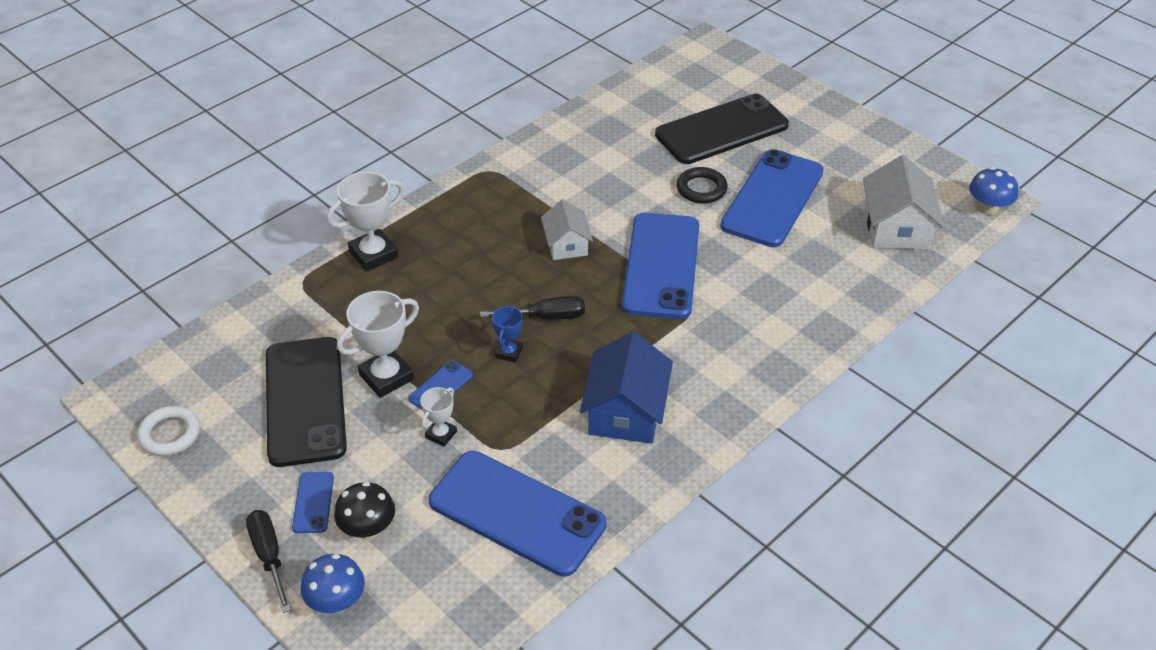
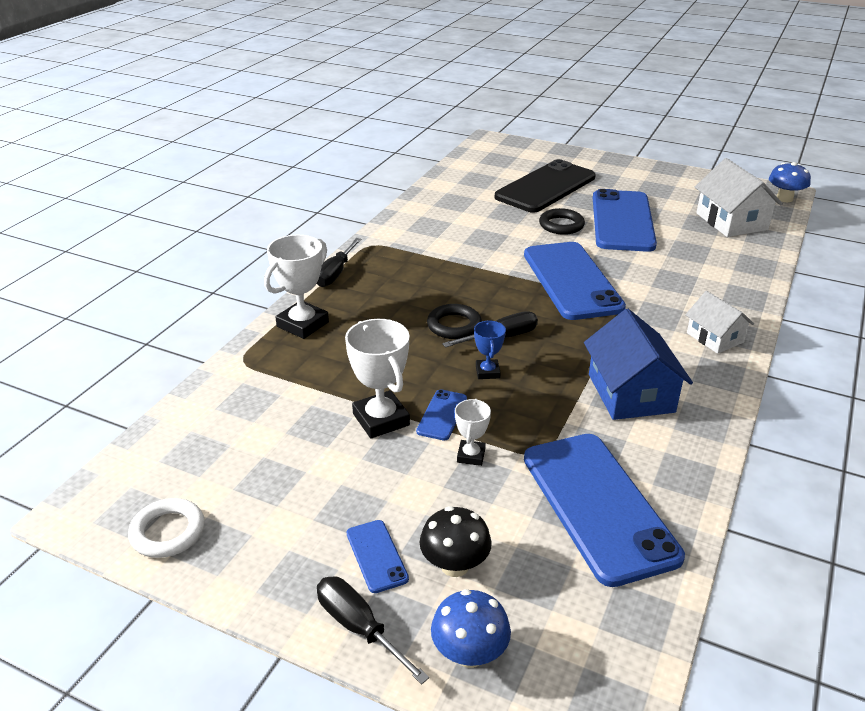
camera: 20 degrees left, 10 degrees down
(305, 401) = (308, 461): black phone -> none
(386, 377) = (381, 419): white trophy -> white trophy turned 60 degrees counterclockwise
(435, 199) = (335, 273): none -> black screwdriver
(510, 291) = (454, 325): none -> black ring
(516, 513) = (598, 506): blue phone -> blue phone turned 60 degrees clockwise
(566, 244) = (478, 282): white house -> white house (715, 337)

